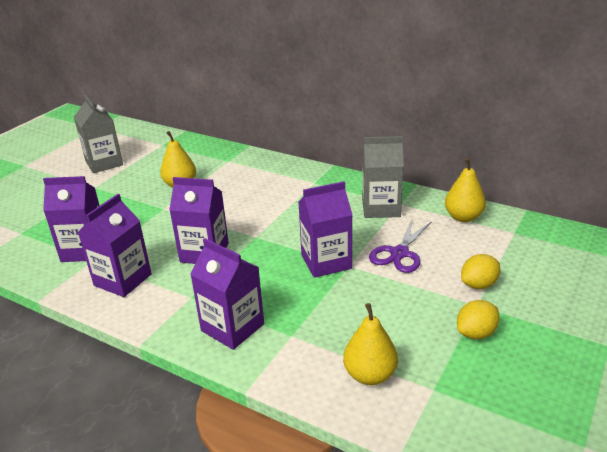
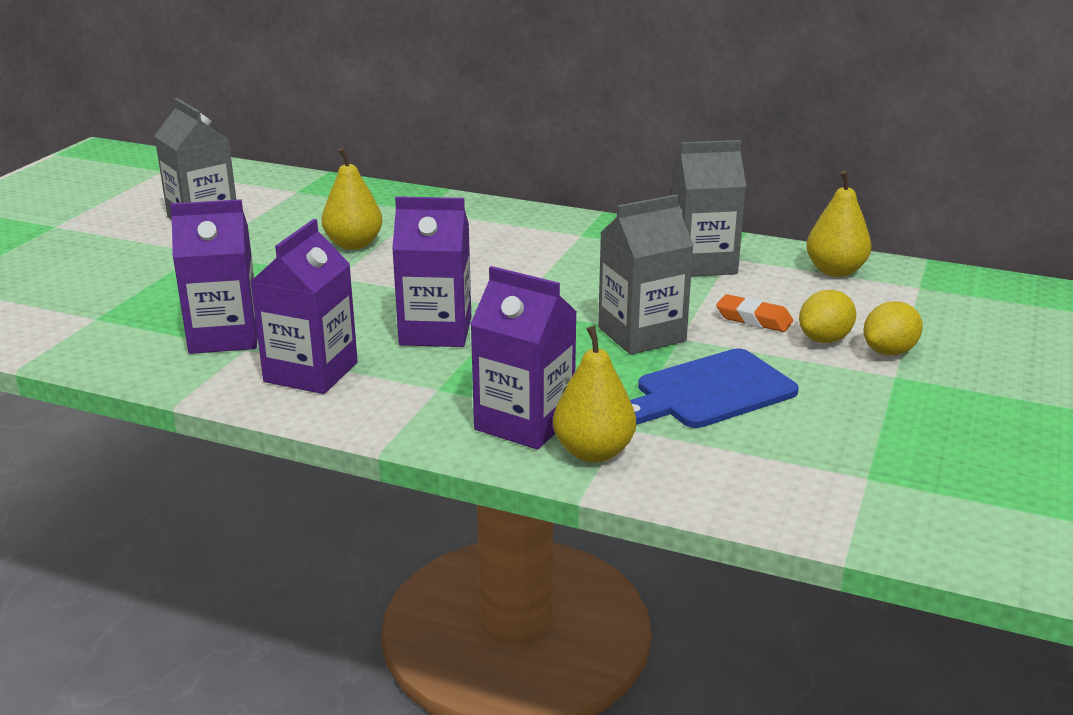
camera: 10 degrees left, 5 degrees down
(326, 262) = (641, 334): purple carton -> grey carton
(354, 310) = (710, 391): none -> blue cutting board
(370, 375) = (766, 467): yellow pear -> yellow pear (593, 452)
(399, 253) = (754, 319): purple scissors -> orange eraser
(476, 333) = (906, 409): yellow lemon -> yellow lemon (824, 339)

